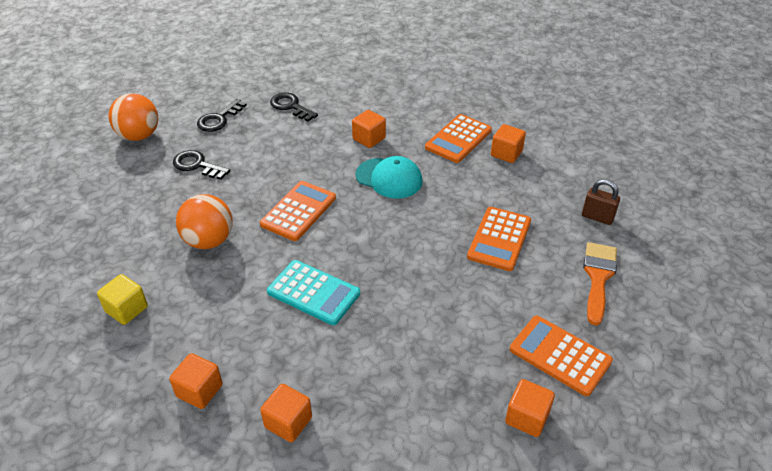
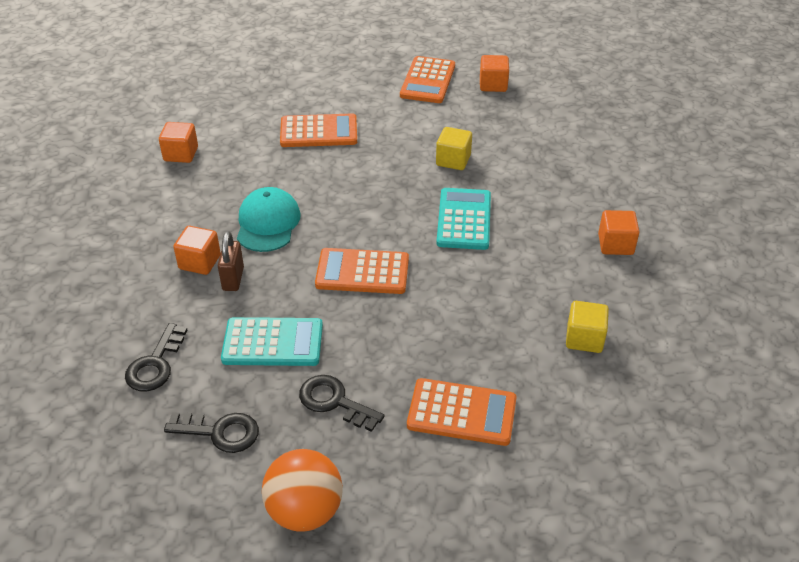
camera: 115 degrees left, 0 degrees up
(197, 165) = (334, 402): black key -> black key turned 120 degrees clockwise
(209, 241) = (453, 323): orange ball -> none
(268, 153) = (273, 342): none -> turquoise calculator
(288, 422) = (595, 186): orange cube -> none
(402, 319) = (453, 160): none -> yellow cube
(458, 139) = (168, 192): orange calculator -> orange calculator (462, 412)
(597, 217) = (255, 86): brown padlock -> brown padlock (233, 279)
(598, 277) = (333, 76): orange brush -> none

